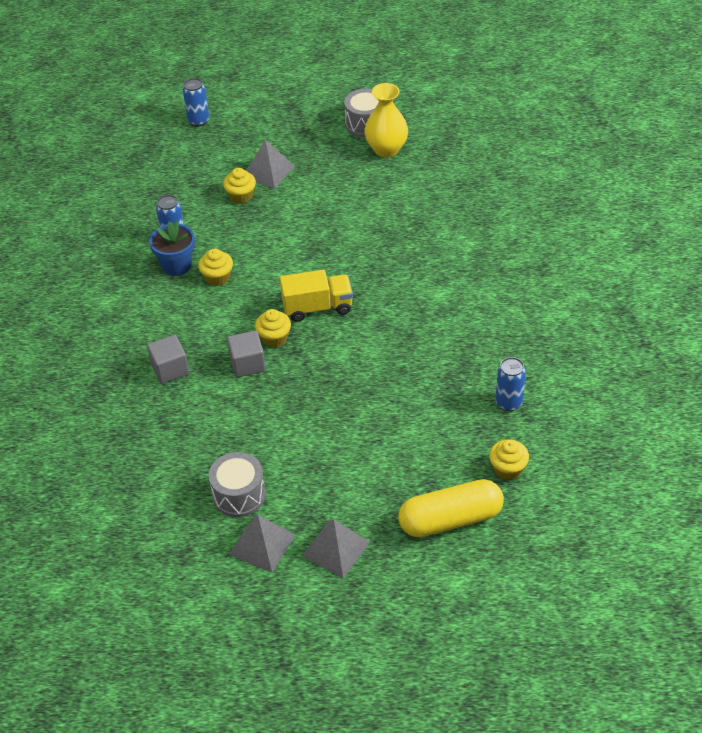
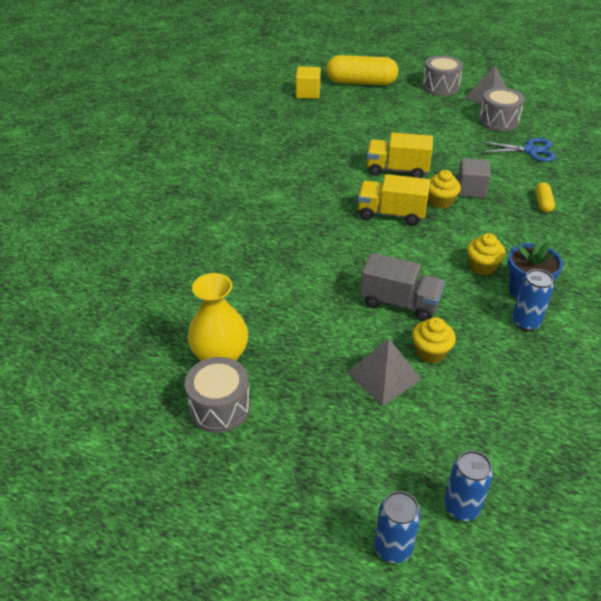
camera: 160 degrees left, 5 degrees down
(170, 369) = (543, 203): grey cube -> yellow capsule
(192, 449) = (530, 150): none -> blue scissors
(277, 224) = (399, 303): none -> grey truck
(334, 367) = (397, 170): none -> yellow truck
(336, 549) = (440, 87): grey pyramid -> grey drum
(508, 469) = (308, 93): yellow cupcake -> yellow cube
(509, 403) = (279, 120): blue can -> blue can (393, 548)

